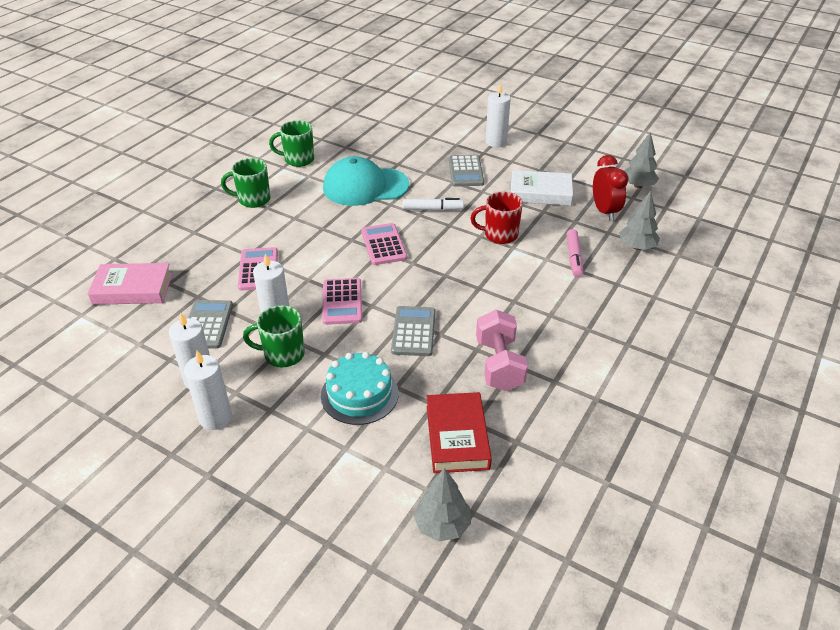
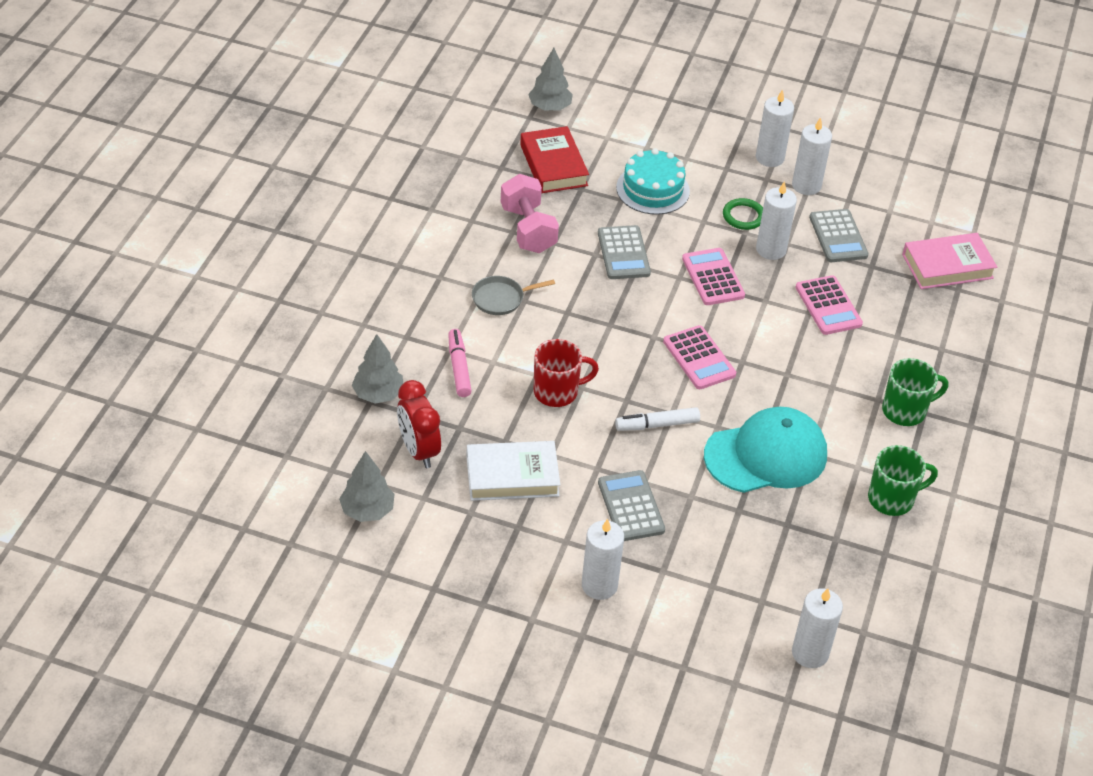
camera: 165 degrees right, 5 degrees up
(283, 354) = (743, 216): green mug -> green ring
(389, 109) = (810, 653): none -> white candle
(534, 304) = (500, 299): none -> grey pan

